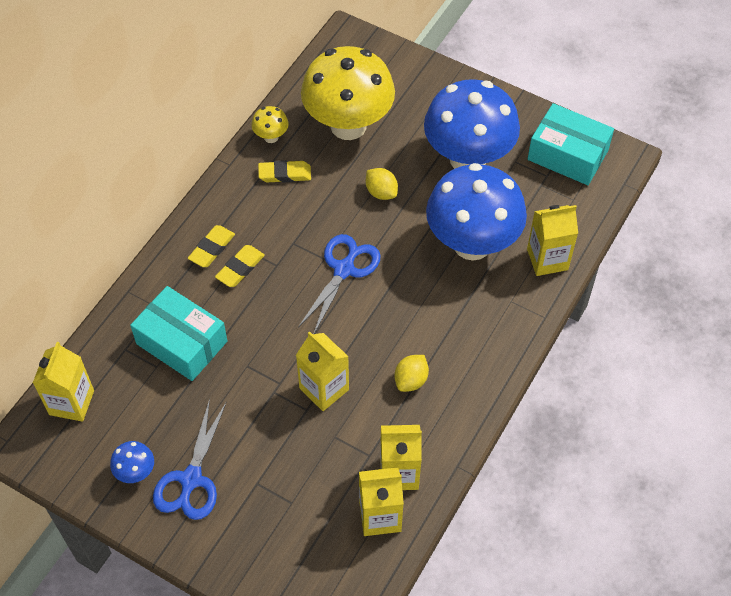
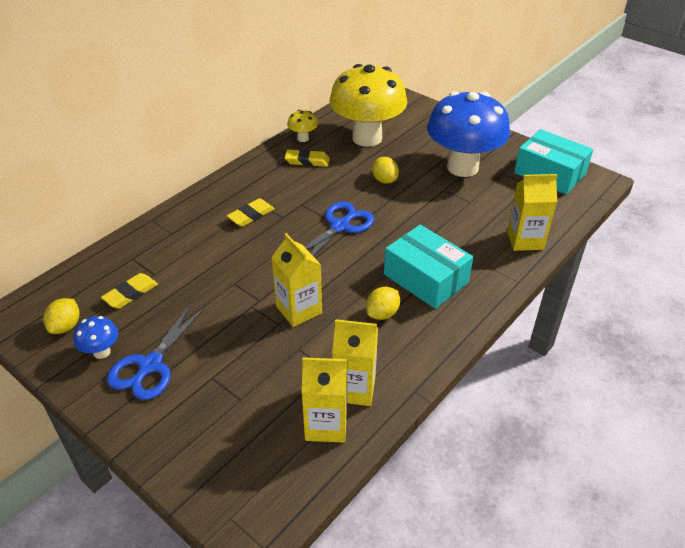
camera: 10 degrees right, 15 degrees down
(71, 402) = (69, 290): yellow carton -> none
(86, 448) = (66, 326): none -> yellow lemon
(181, 342) = (182, 259): turquoise box -> turquoise box (425, 278)
(212, 248) = (231, 200): yellow eraser -> yellow eraser (130, 294)
(472, 244) = (457, 222): blue mushroom -> none

